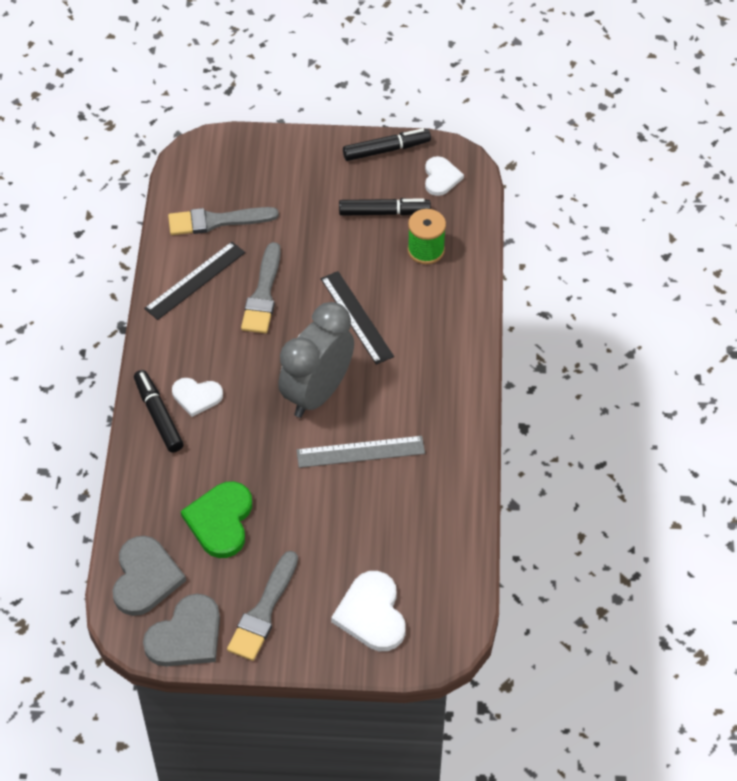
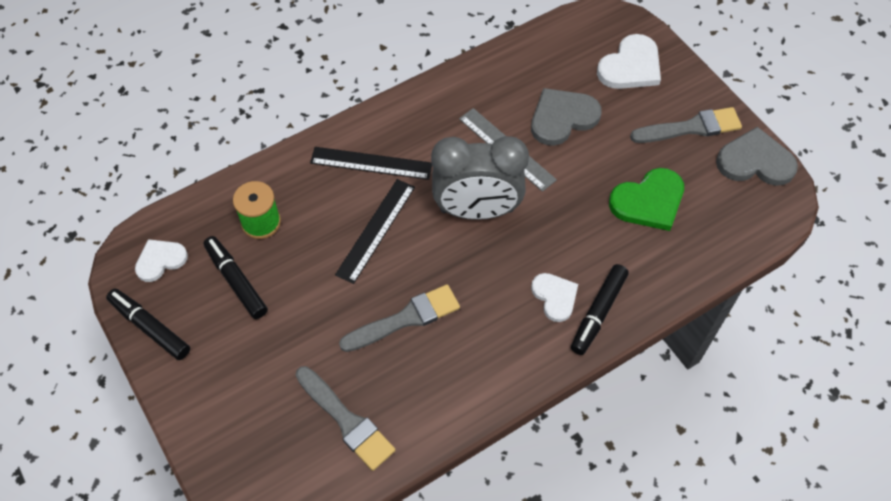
camera: 125 degrees left, 5 degrees up
(145, 578) = (740, 218): grey heart -> grey heart (562, 118)
(195, 280) = (433, 388): black ruler -> black ruler (371, 163)

